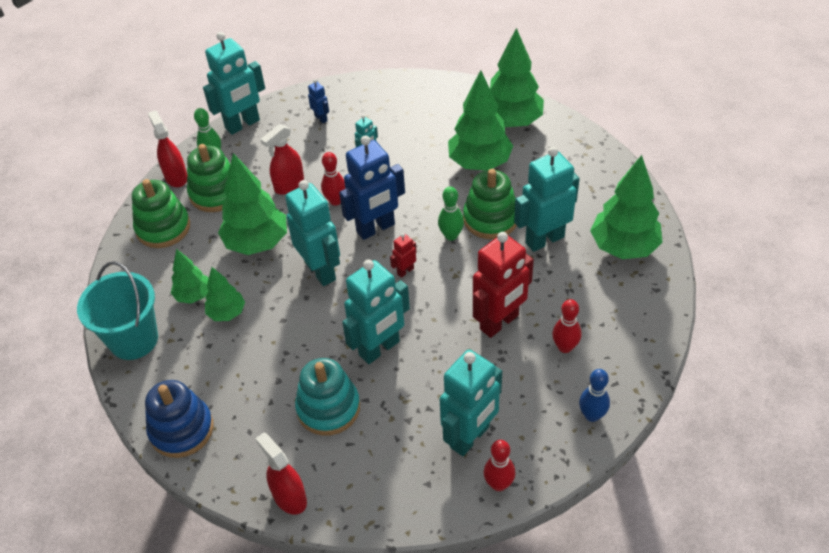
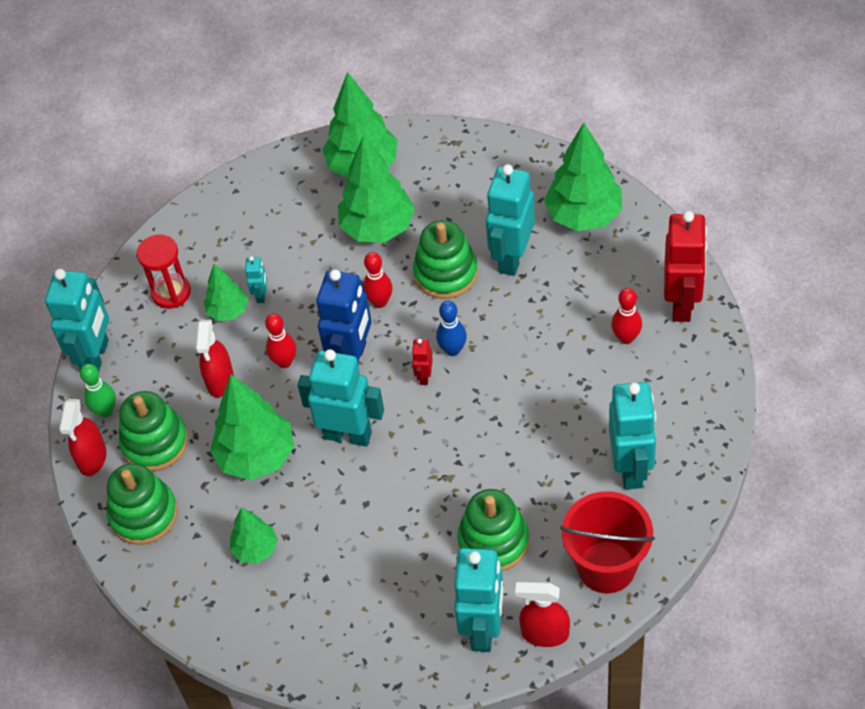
camera: 40 degrees left, 5 degrees up
(134, 339) = (248, 630): turquoise bucket -> none
(176, 177) = (92, 458): red spray bottle -> red spray bottle turned 105 degrees counterclockwise
(181, 429) = (390, 662): blue stacking toy -> none
(227, 313) = (307, 538): green tree -> green tree (228, 311)
(321, 118) = (171, 293): blue robot -> red hourglass
(328, 408) = (493, 541): turquoise stacking toy -> green stacking toy
(378, 489) = (606, 567): none -> red bucket
(379, 349) = (479, 459): turquoise robot -> turquoise robot (483, 629)
(451, 235) = (428, 314): green bowling pin -> none
(498, 484) = (691, 485): red bowling pin -> red bowling pin (379, 302)
(499, 322) = (553, 358): red robot -> red robot (682, 304)
(592, 415) = (702, 376): blue bowling pin -> blue bowling pin (452, 350)

